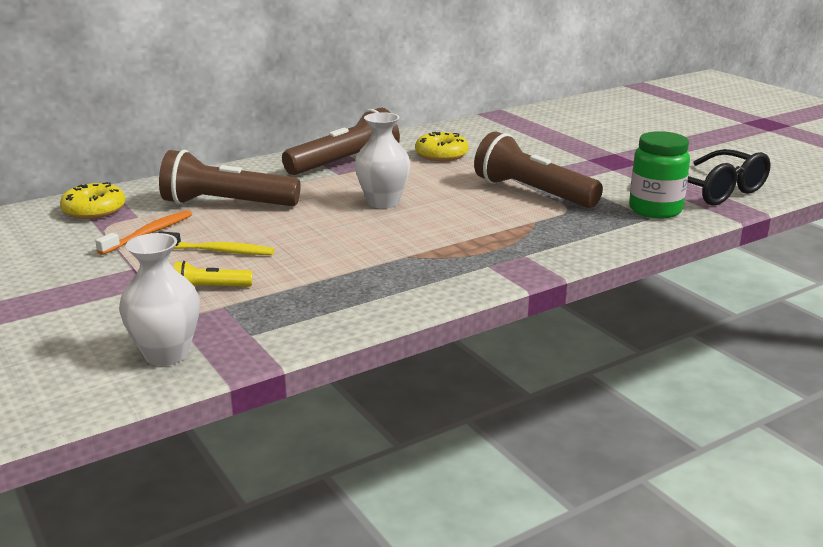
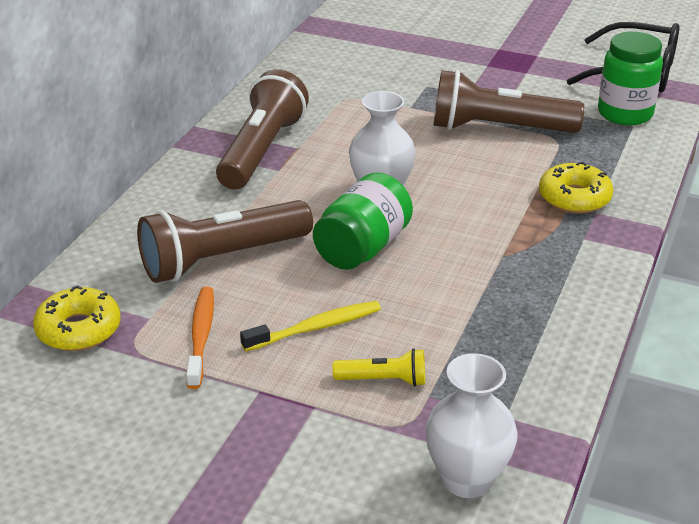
camera: 35 degrees left, 10 degrees up
(210, 289) = (383, 380): yellow flashlight -> yellow flashlight turned 135 degrees counterclockwise
(320, 224) = (362, 248): none -> green jar
(441, 155) = (344, 105): yellow donut -> yellow donut (574, 198)

